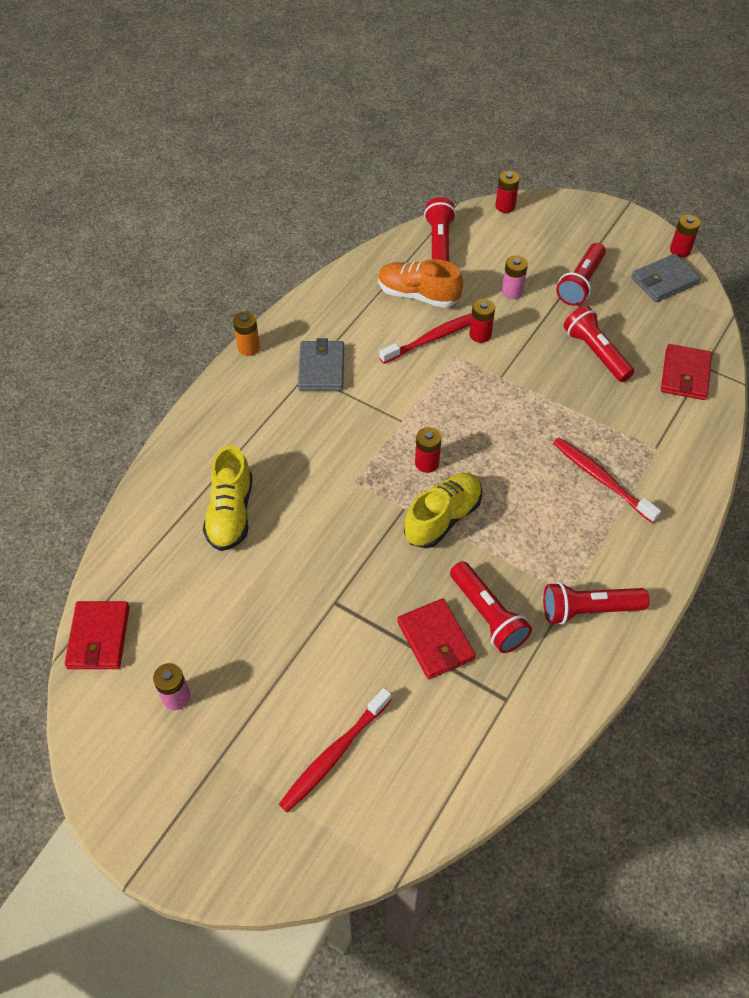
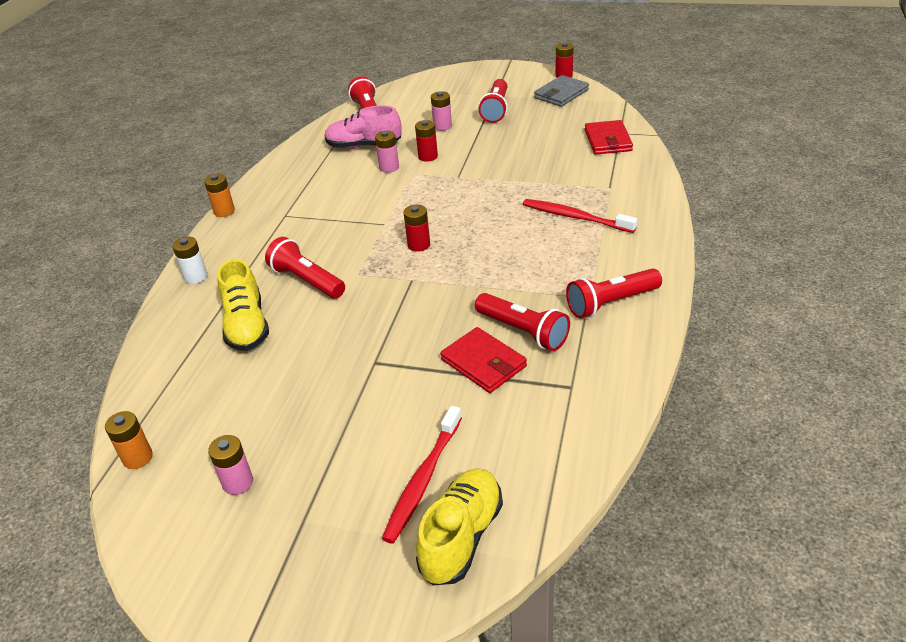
camera: 15 degrees left, 15 degrees down
(99, 637) = (137, 458): red wallet -> orange battery
(199, 432) = (196, 277): none -> white battery
(321, 368) = (297, 208): grey wallet -> none
(418, 295) = (364, 146): orange shoe -> pink shoe
(434, 338) = (389, 167): red toothbrush -> pink battery
(442, 518) = (450, 277): yellow shoe -> yellow shoe (461, 537)
(505, 206) = (413, 82): red battery -> none
(596, 353) = (529, 145): red flashlight -> red flashlight (307, 281)

